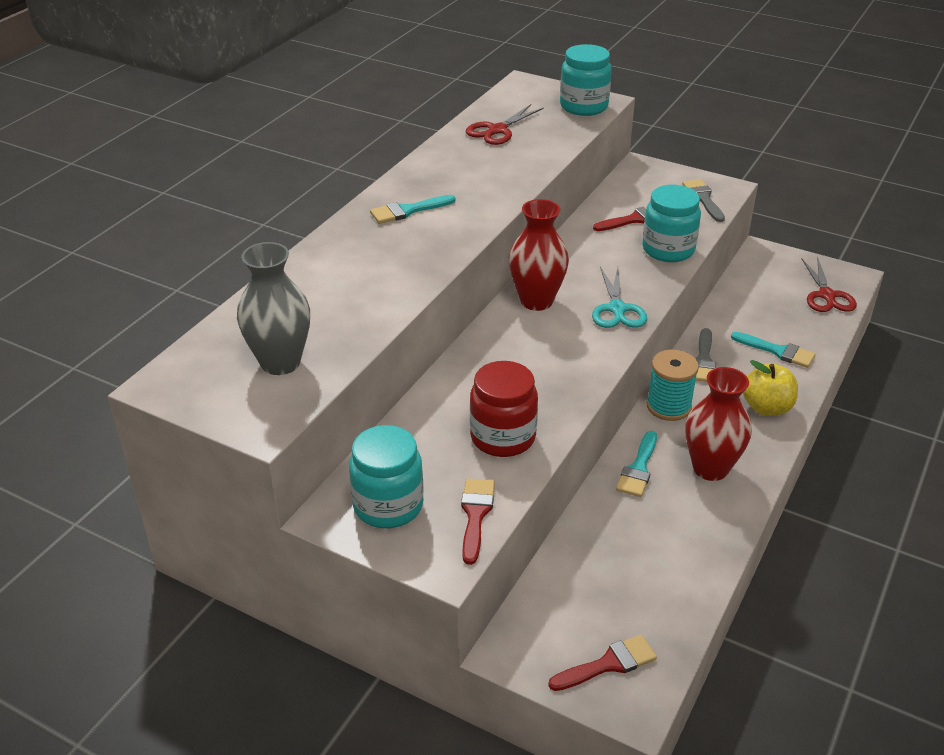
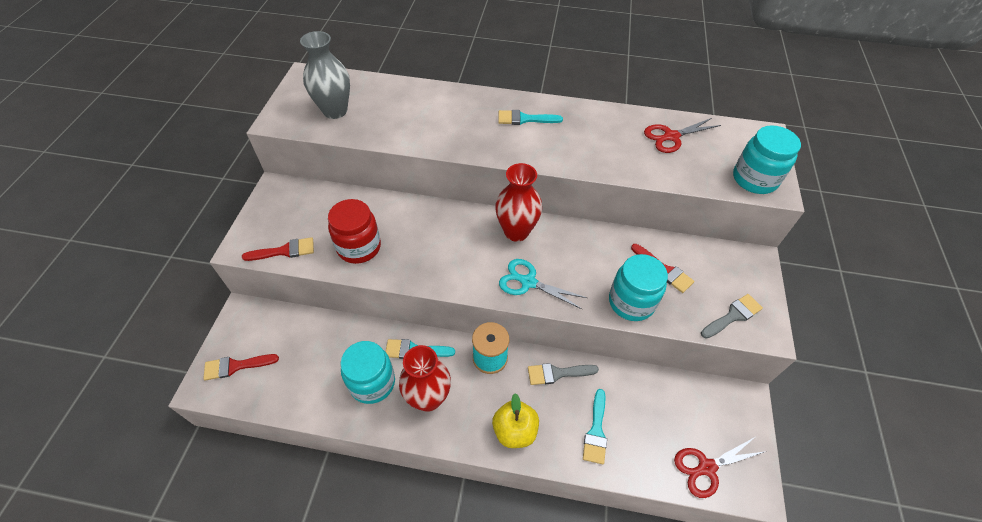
camera: 70 degrees right, 15 degrees up
(388, 505) = (287, 209): turquoise jar -> turquoise jar (372, 383)
(407, 211) = (524, 119): turquoise brush -> turquoise brush turned 45 degrees counterclockwise
(497, 130) = (671, 136): red scissors -> red scissors turned 45 degrees counterclockwise
(608, 664) = (236, 366): red brush -> red brush turned 120 degrees clockwise
(617, 309) = (528, 282): turquoise scissors -> turquoise scissors turned 45 degrees clockwise

